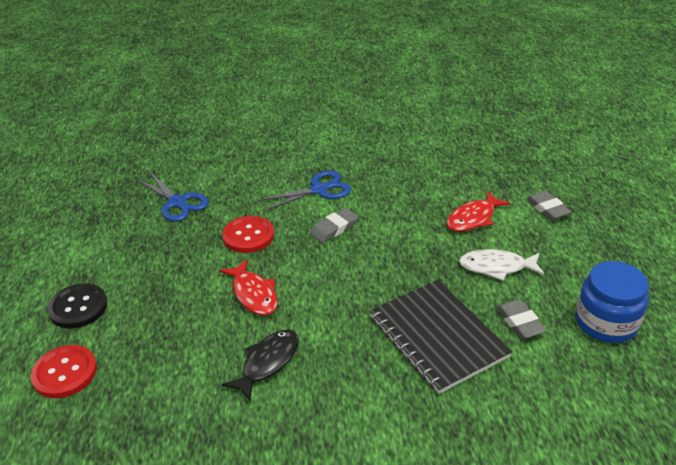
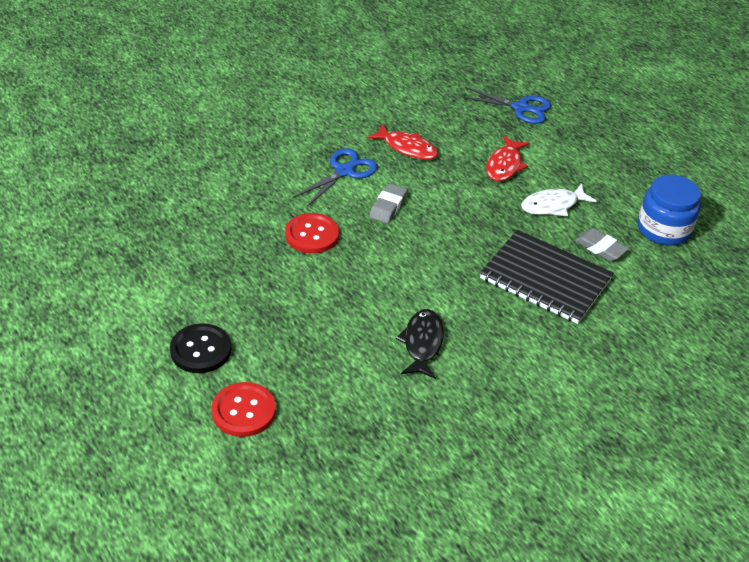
camera: 30 degrees left, 5 degrees up
(177, 202) = (210, 220): blue scissors -> blue scissors (520, 108)
(254, 294) = (362, 288): red fish -> red fish (407, 148)
(547, 208) = (560, 141): grey eraser -> none

